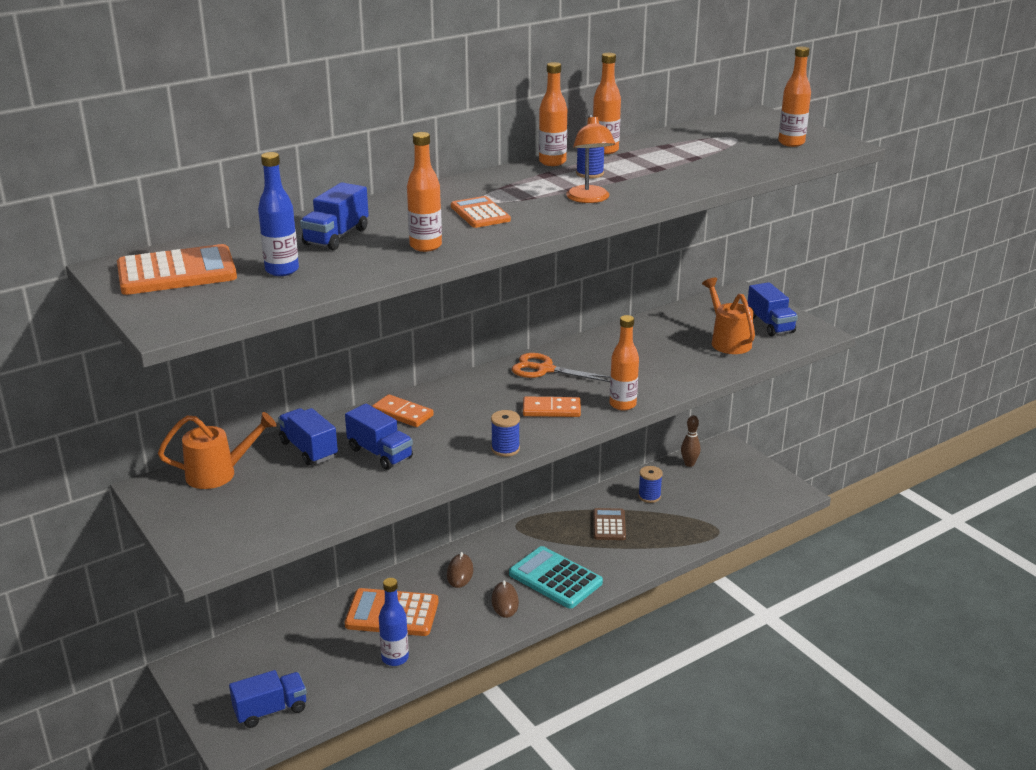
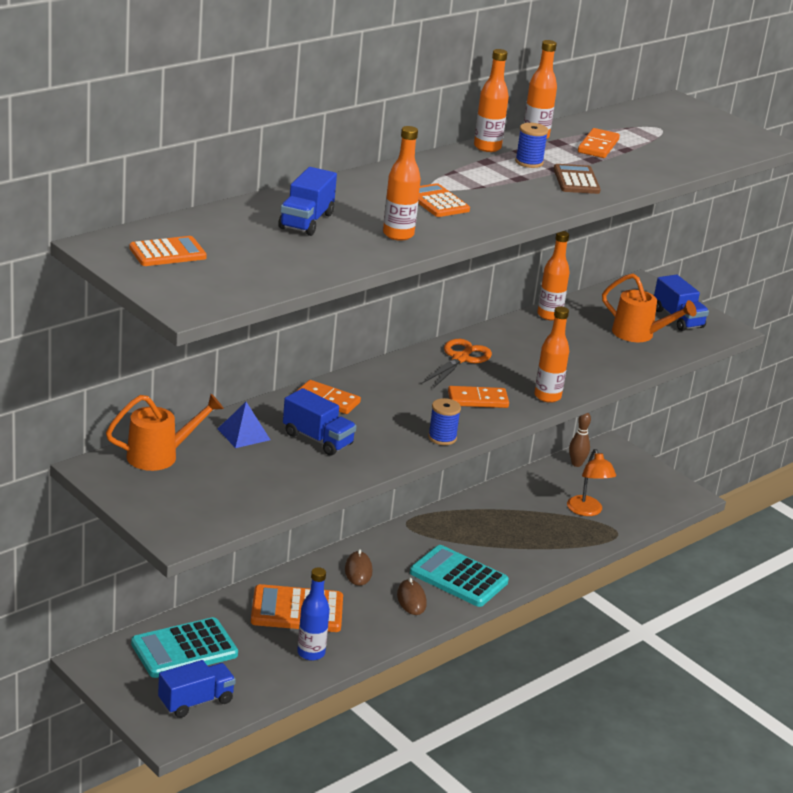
camera: 10 degrees left, 0 degrees up
(177, 272) = (167, 253): orange calculator -> orange calculator, size x0.62
(274, 654) = (184, 649): none -> turquoise calculator
(282, 270) = (270, 254): blue bottle -> none
(309, 450) = (243, 434): blue truck -> blue pyramid
(545, 369) = (460, 359): orange scissors -> orange scissors turned 105 degrees clockwise
(589, 199) = (538, 190): orange lamp -> orange lamp (587, 511)
(609, 525) = (504, 525): brown calculator -> brown calculator (576, 180)
(649, 496) = (540, 497): blue spool -> none
(666, 156) = (598, 146): none -> orange domino
(728, 341) = (639, 334): orange watering can -> orange watering can turned 150 degrees clockwise
(791, 143) = (716, 137): orange bottle -> orange bottle (549, 315)

